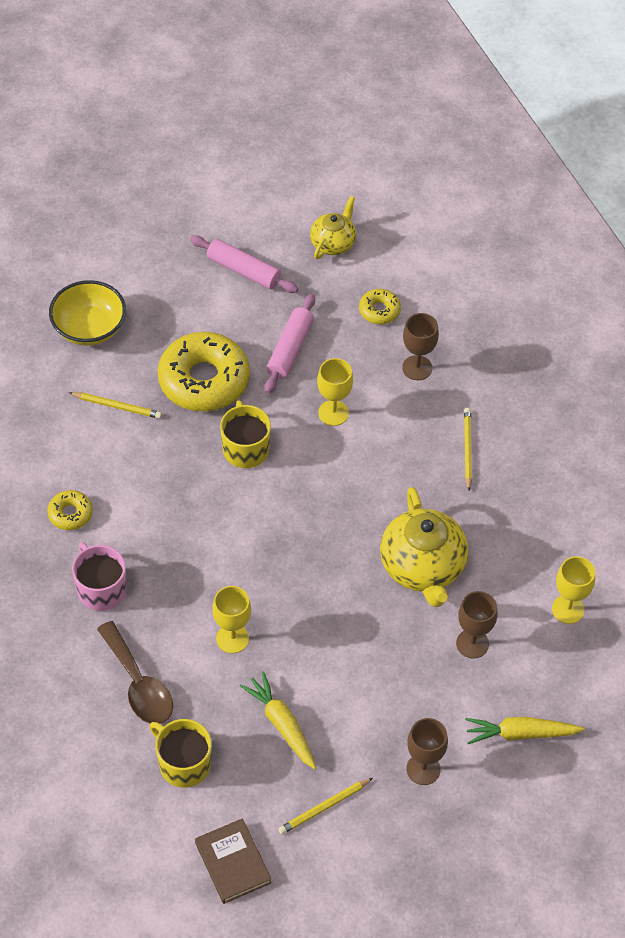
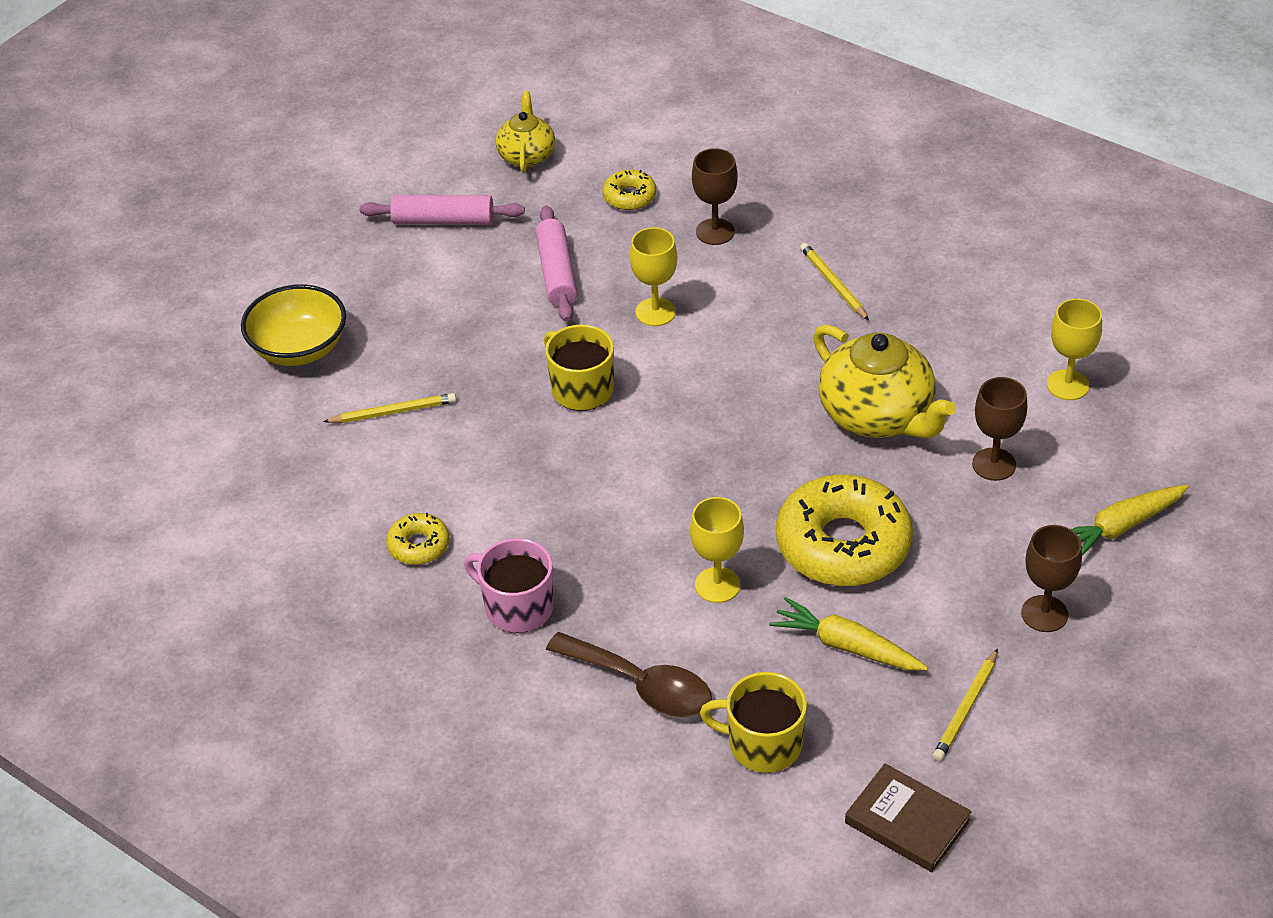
camera: 25 degrees left, 10 degrees down
(204, 380) = (479, 343): yellow donut -> yellow donut (843, 544)

